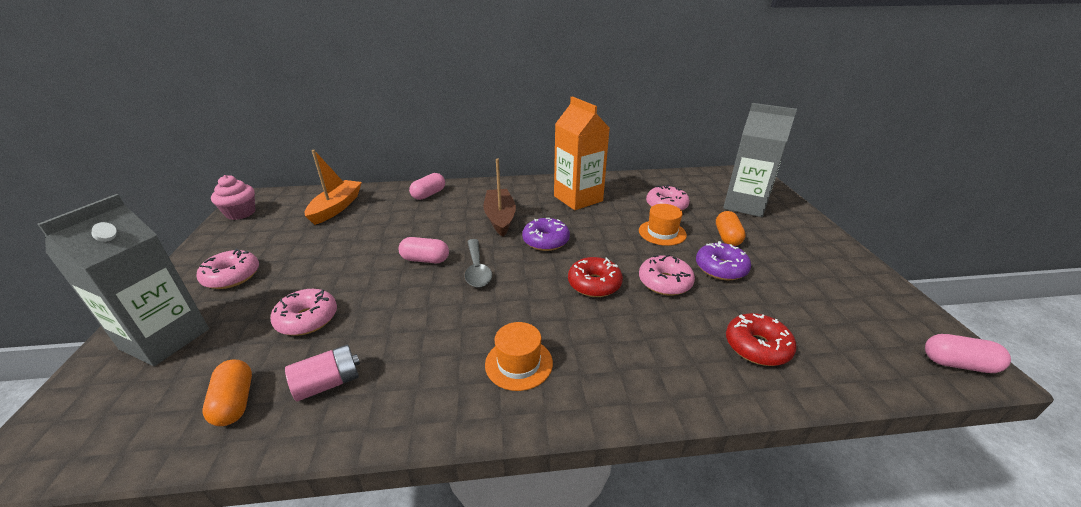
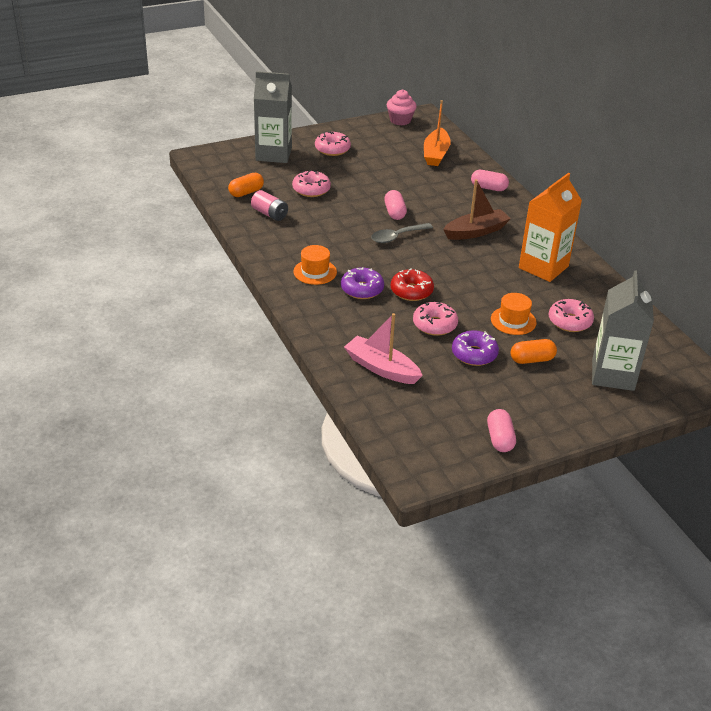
camera: 70 degrees right, 5 degrees up
(336, 208) = (435, 154): orange boat -> orange boat turned 105 degrees clockwise
(546, 241) = (456, 260): purple donut -> purple donut (362, 289)
(757, 347) = (381, 368): red donut -> pink boat
(958, 364) = (414, 466): pink capsule -> pink capsule (500, 439)

